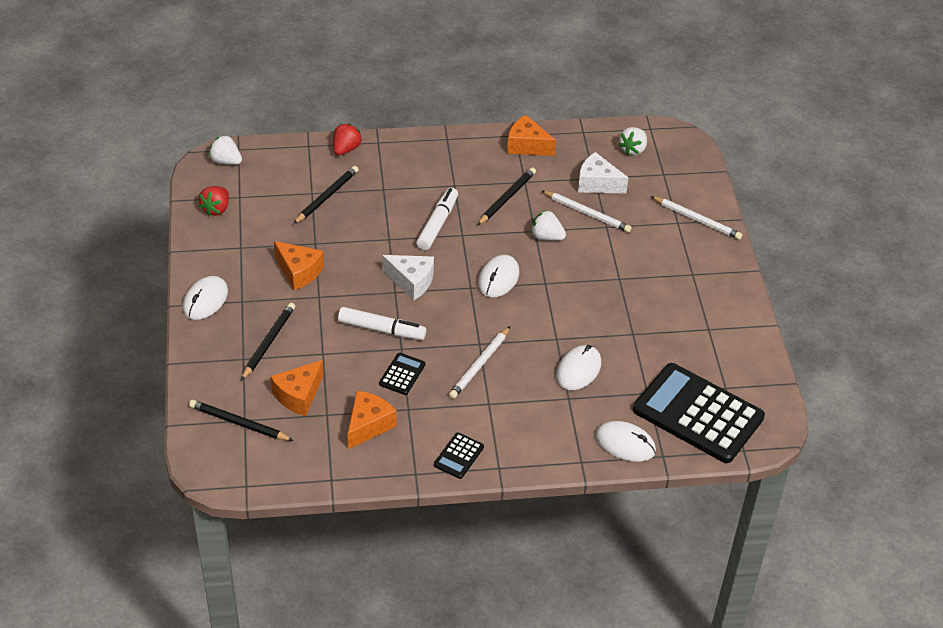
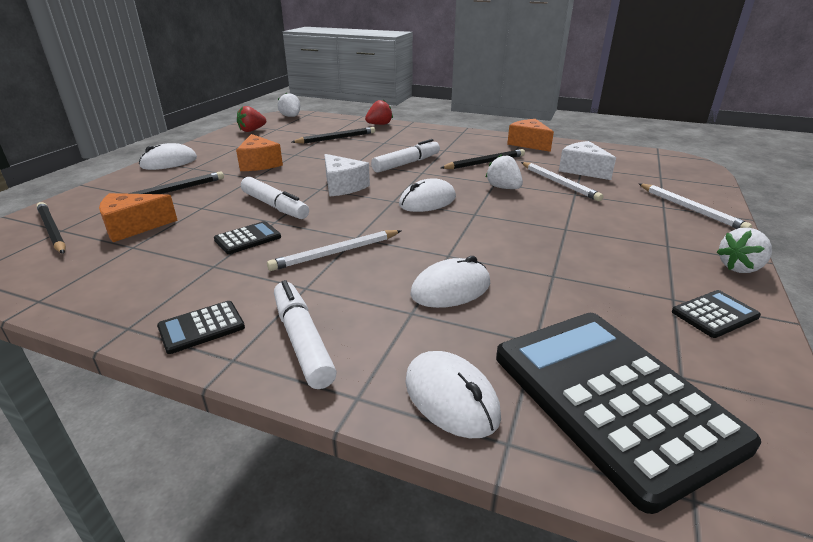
camera: 30 degrees right, 15 degrees down
(368, 425) = (153, 266): orange cheese -> none
(524, 441) = (302, 340): none -> white marker
(633, 150) = (633, 160): white strawberry -> white strawberry (740, 268)
(733, 334) = (714, 314): none -> black calculator

